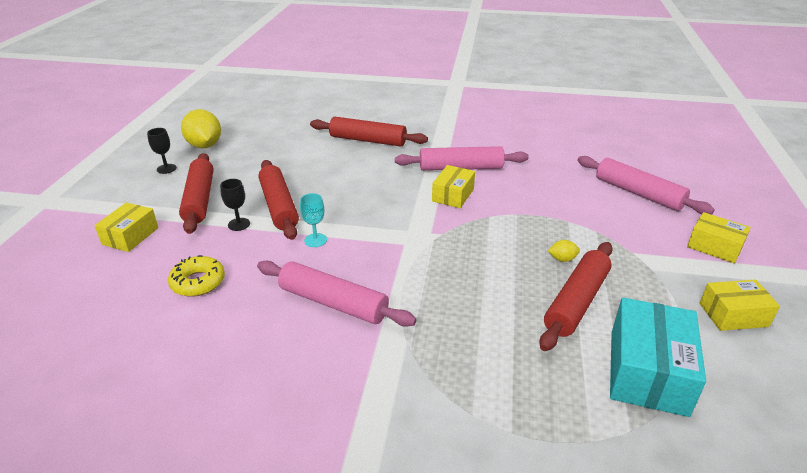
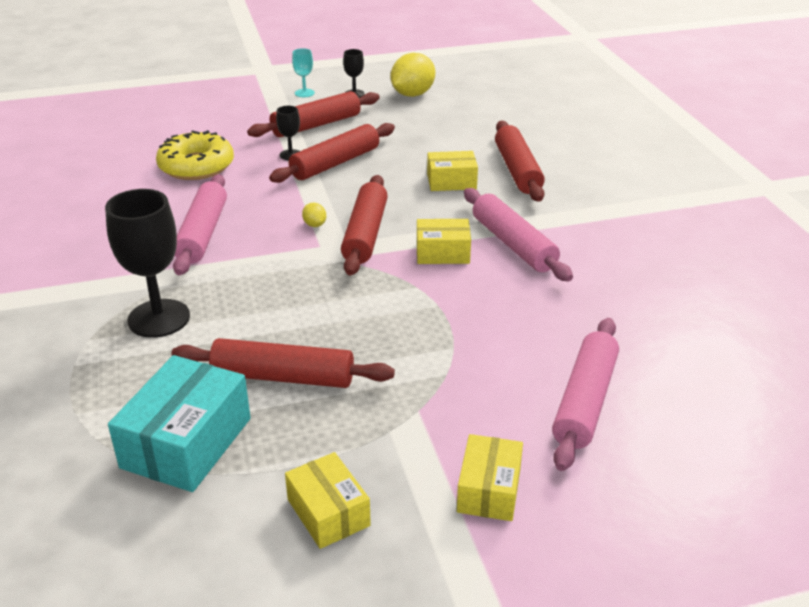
camera: 65 degrees right, 0 degrees up
(130, 236) = (240, 118): yellow box -> yellow box (451, 181)
(198, 282) = (196, 166): yellow donut -> yellow donut, size x1.52
(315, 240) = (292, 198): turquoise goblet -> turquoise goblet (304, 93)
(403, 219) = (365, 234): none -> red rolling pin
(461, 357) = (159, 318): none -> black goblet
(562, 259) = (362, 355): yellow lemon -> yellow lemon (314, 225)
(647, 371) = (186, 443): turquoise box -> turquoise box turned 60 degrees counterclockwise

